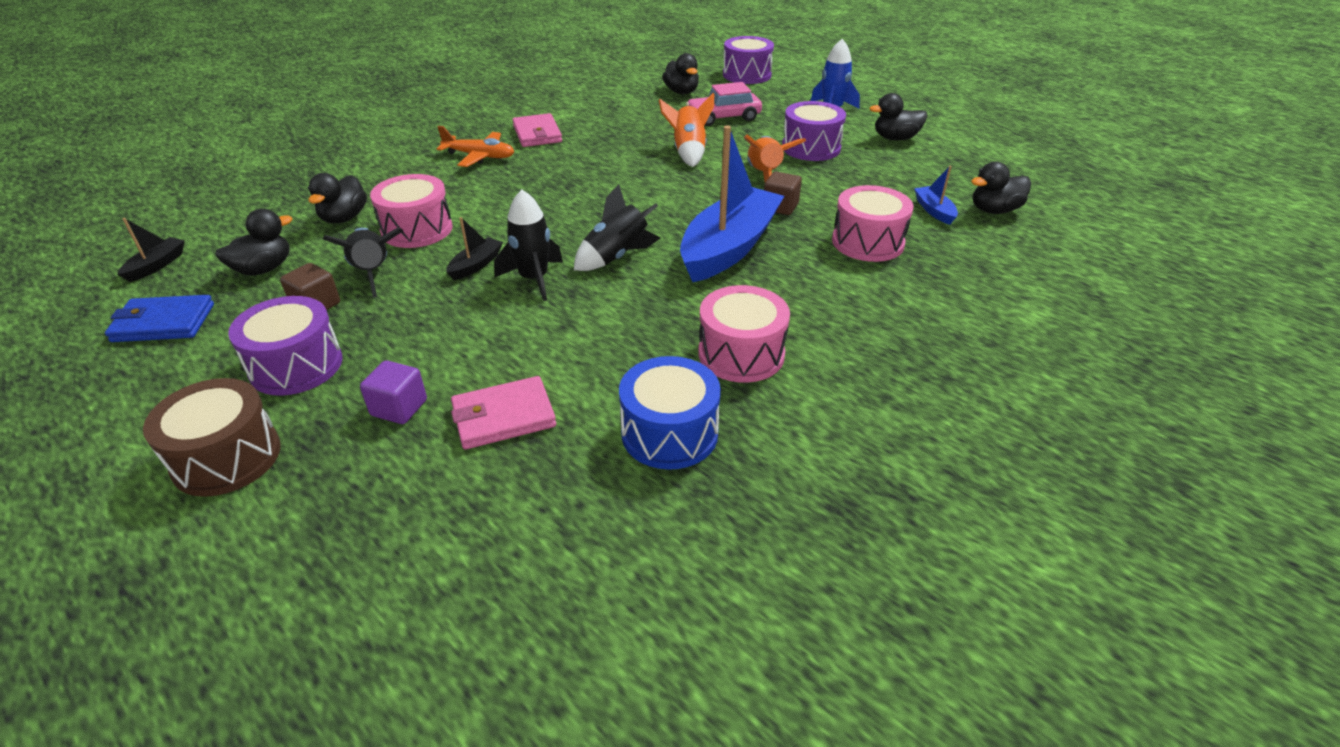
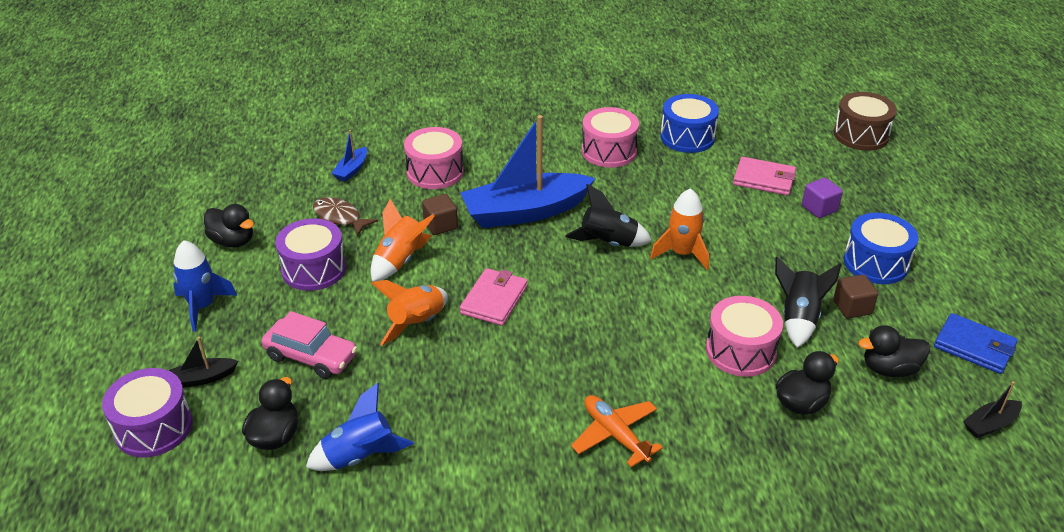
camera: 140 degrees left, 0 degrees up
(227, 458) = (924, 224): brown drum -> brown drum (861, 135)
(296, 366) = (875, 263): purple drum -> blue drum
(476, 265) = (715, 286): black boat -> black boat (202, 378)
(534, 279) = (682, 253): black rocket -> orange rocket
(537, 134) = (521, 444): pink wallet -> pink wallet (494, 299)
(624, 101) = (360, 456): none -> blue rocket
(863, 178) = (339, 218): none -> brown fish
(994, 210) = (317, 152): black duck -> none

